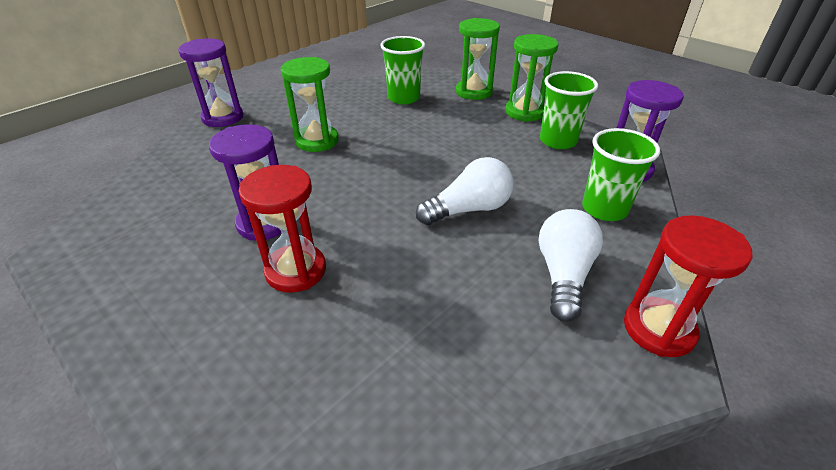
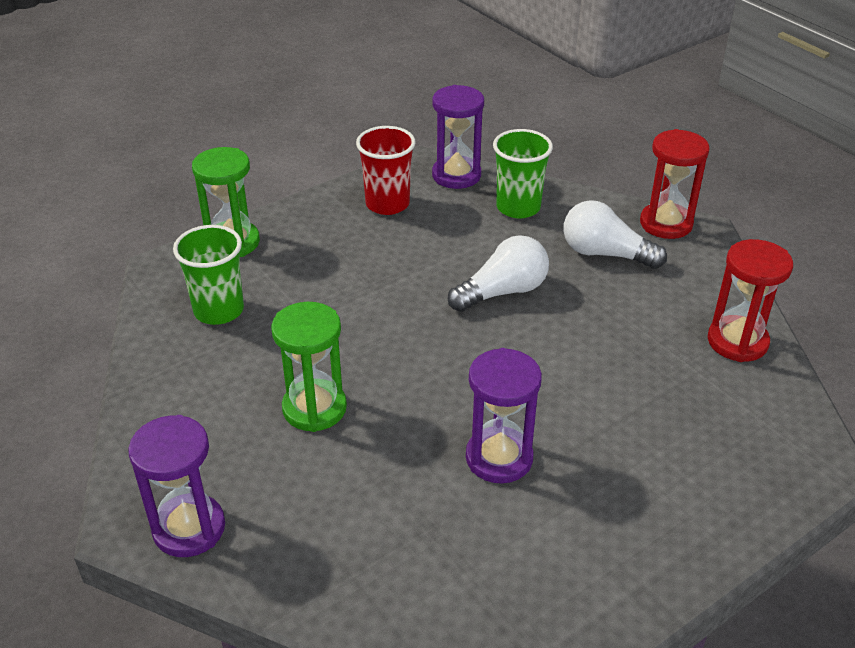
camera: 80 degrees left, 0 degrees up
(296, 270) = (585, 428): red hourglass -> red hourglass (737, 341)
(469, 209) = (502, 292): white light bulb -> white light bulb turned 75 degrees clockwise
(524, 112) = (310, 212): green hourglass -> none
(558, 141) = (387, 204): green cup -> red cup

